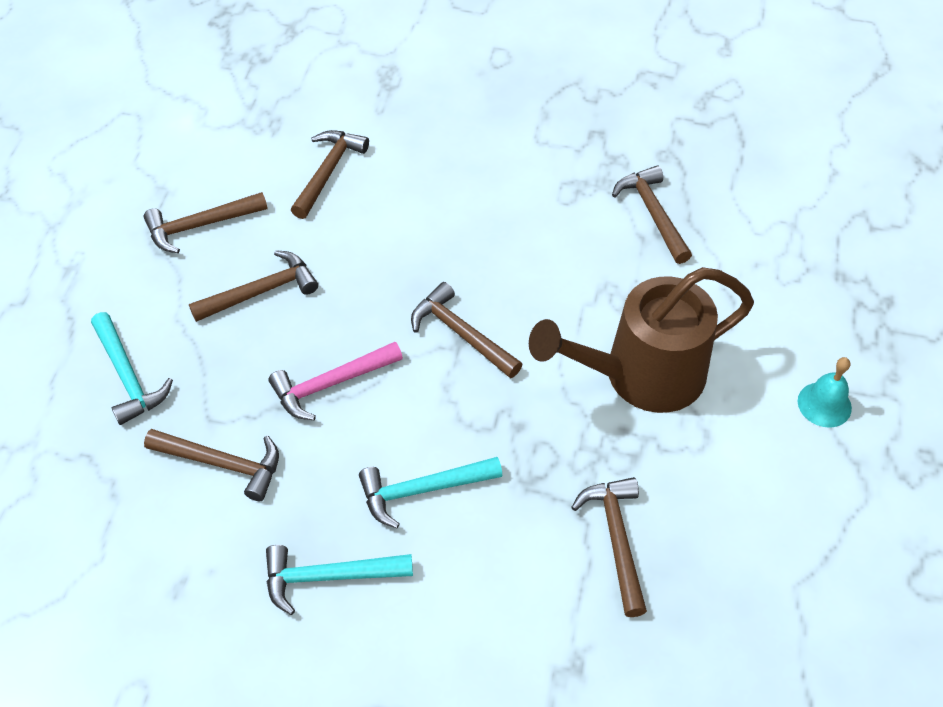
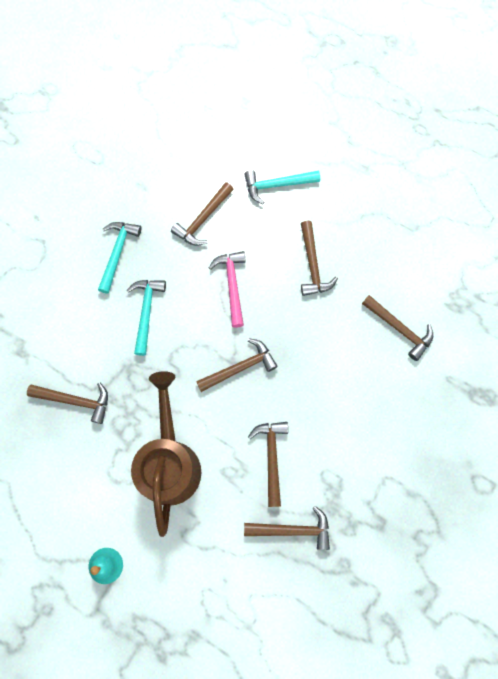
camera: 110 degrees right, 20 degrees up
(200, 226) = (377, 243): brown hammer -> brown hammer (271, 458)

